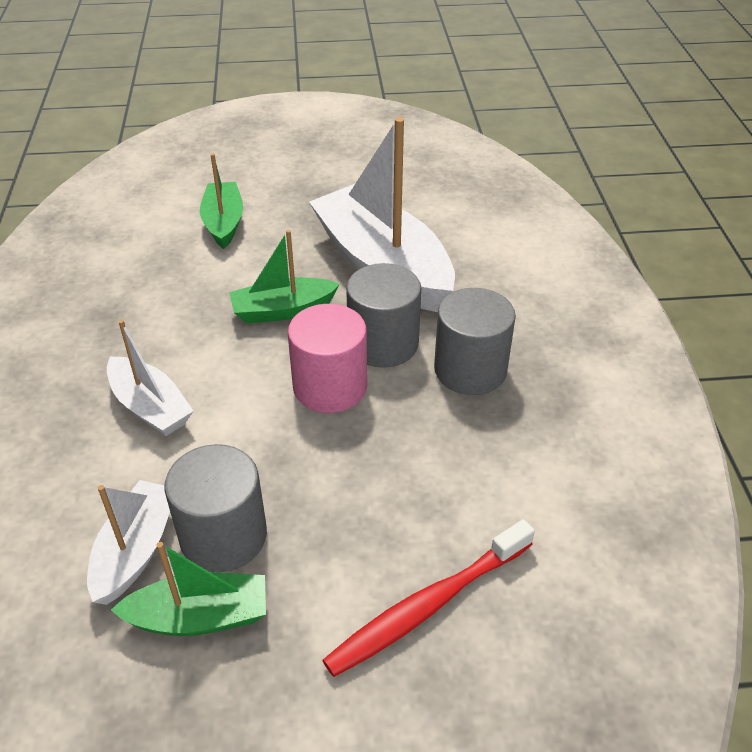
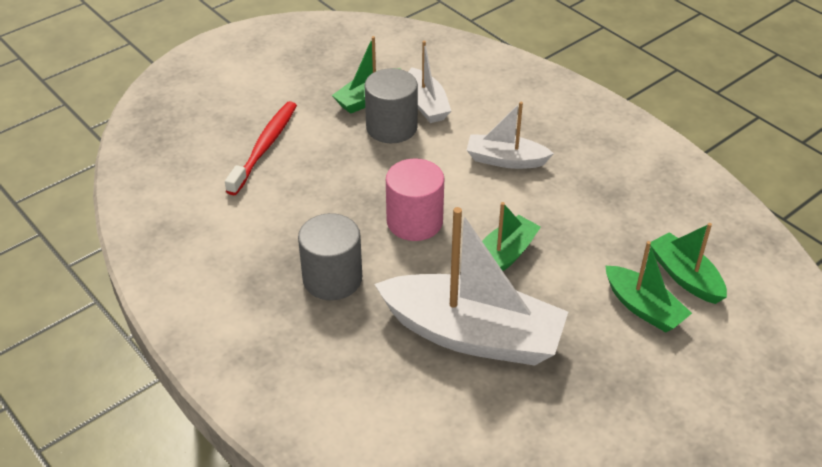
camera: 145 degrees right, 0 degrees up
(158, 226) = (685, 276): none -> green boat
(383, 344) = (408, 267): grey cylinder -> none

